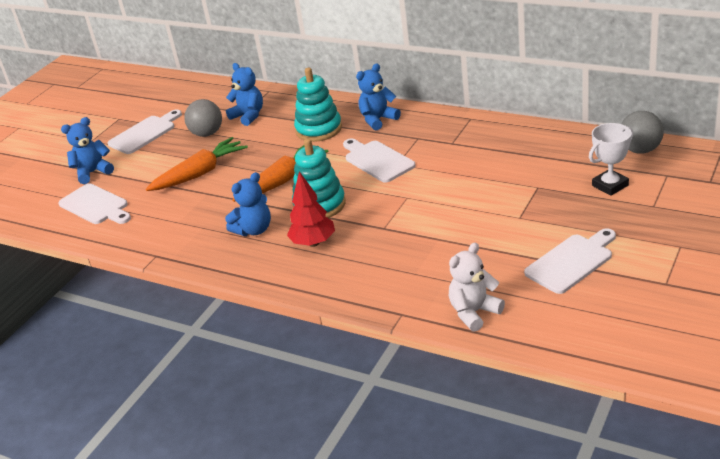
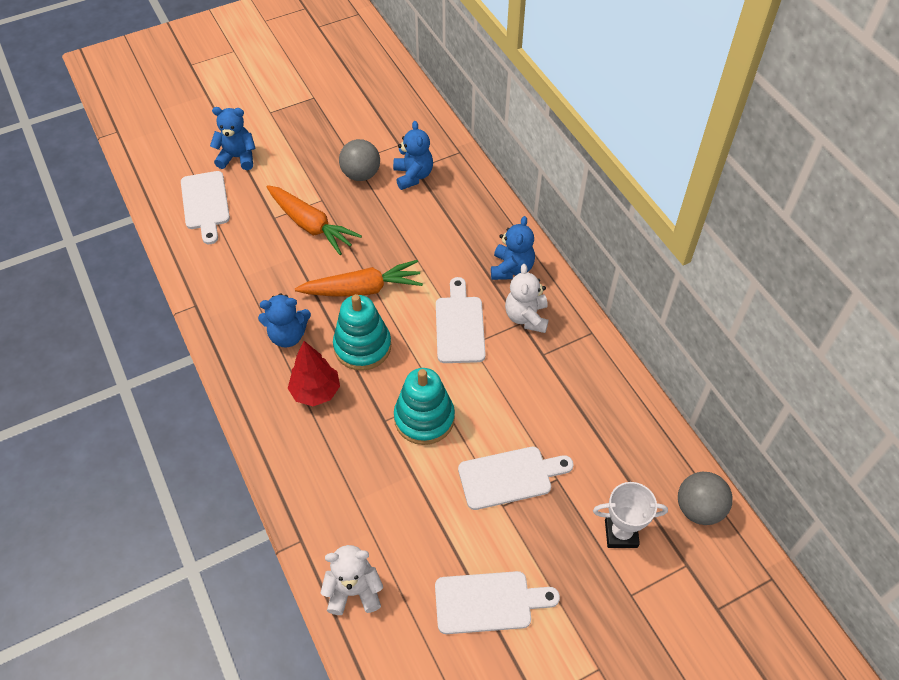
camera: 30 degrees right, 20 degrees up
(144, 133) = (315, 135): white cutting board -> white cutting board (509, 477)
(200, 173) = (311, 225): orange carrot -> orange carrot turned 45 degrees clockwise
(319, 129) = (451, 242): turquoise stacking toy -> turquoise stacking toy (424, 418)
(378, 120) = (511, 268): blue teddy bear -> blue teddy bear turned 105 degrees clockwise
(418, 134) = (526, 317): none -> white teddy bear

